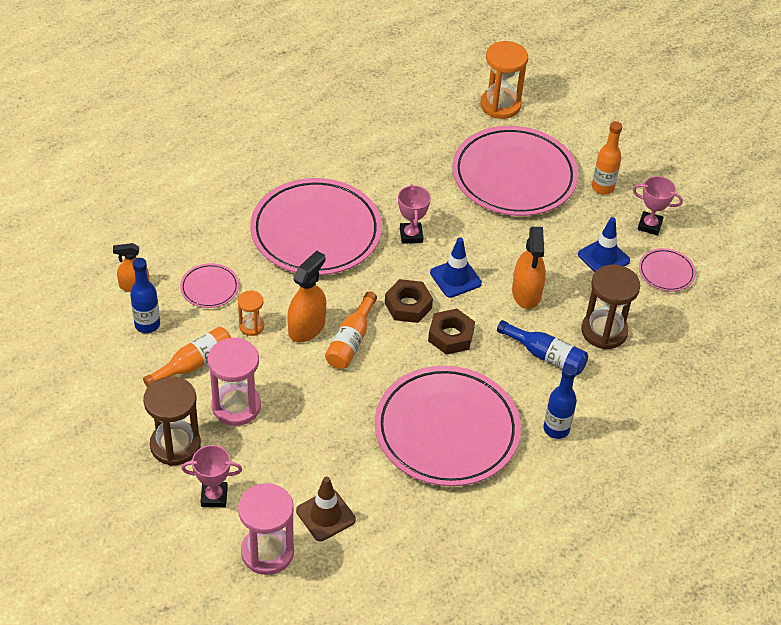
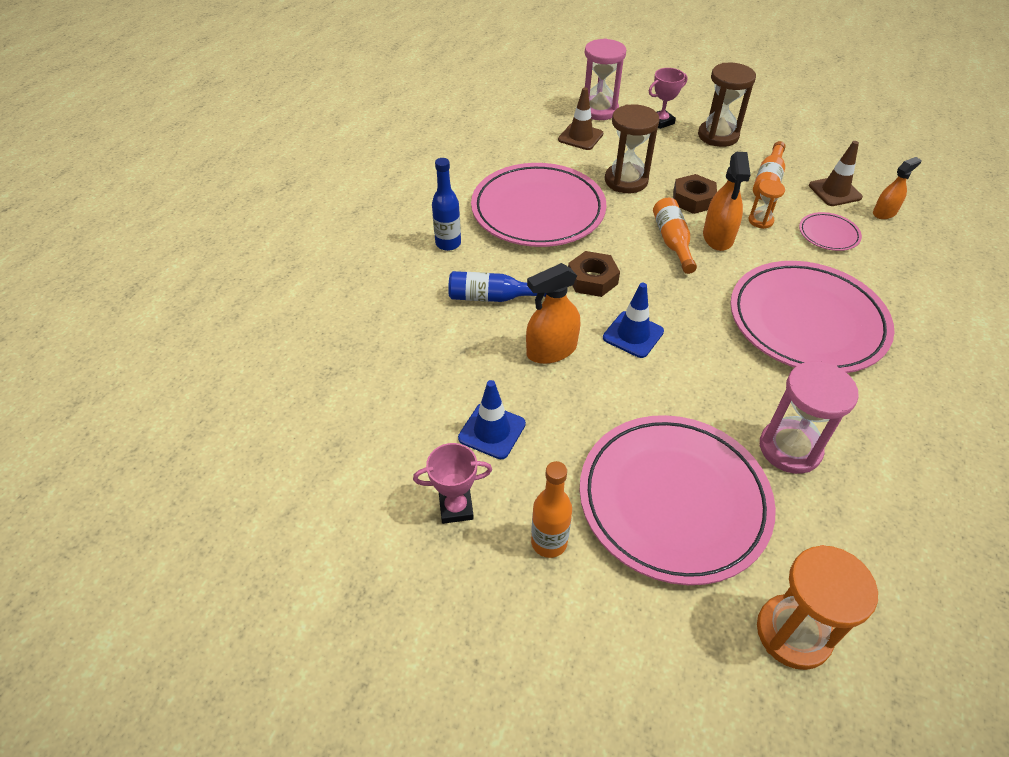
camera: 155 degrees right, 0 degrees up
(147, 324) = (835, 191): blue bottle -> brown traffic cone
(236, 406) = (706, 169): pink hourglass -> pink hourglass (790, 448)
(408, 305) = (653, 289): brown nut -> brown nut (693, 199)
(411, 235) = (716, 360): pink trophy -> none
(526, 293) = (551, 350): orange spray bottle -> orange spray bottle turned 90 degrees counterclockwise
(604, 331) = (448, 344): brown hourglass -> brown hourglass (626, 181)
(666, 272) = (407, 446): pink plate -> none

